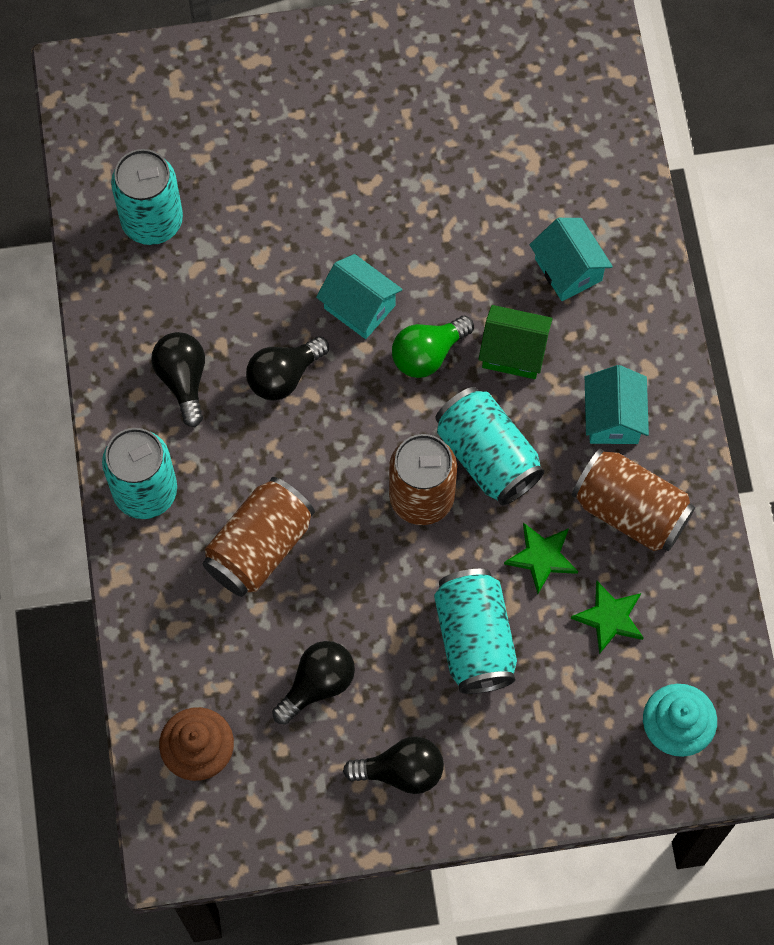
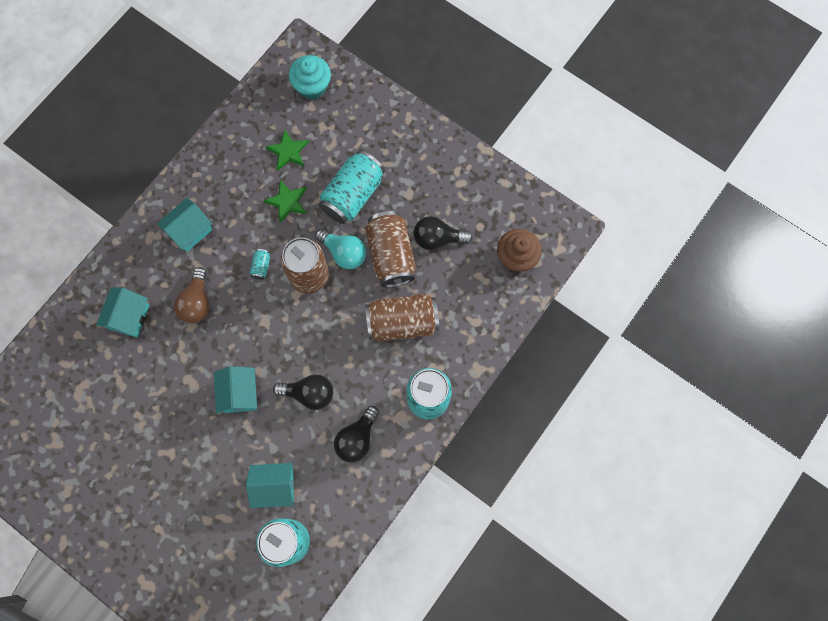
camera: 135 degrees left, 5 degrees up
(222, 256) = (275, 486): none -> turquoise house
(401, 771) = (439, 172): black light bulb -> none
(410, 561) = (344, 253): none -> turquoise light bulb
(428, 354) = (234, 339): green light bulb -> none
(487, 456) = (261, 266): turquoise can -> turquoise can, size x0.41
(513, 352) = (197, 302): green house -> brown light bulb
(630, 511) = (229, 185): brown can -> brown can (391, 255)

